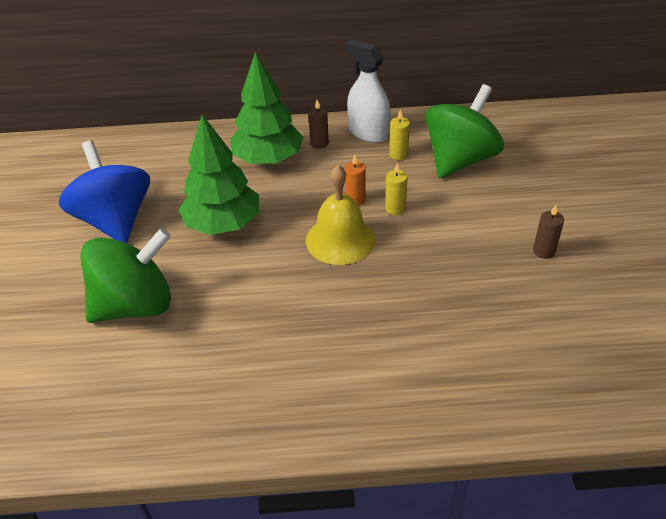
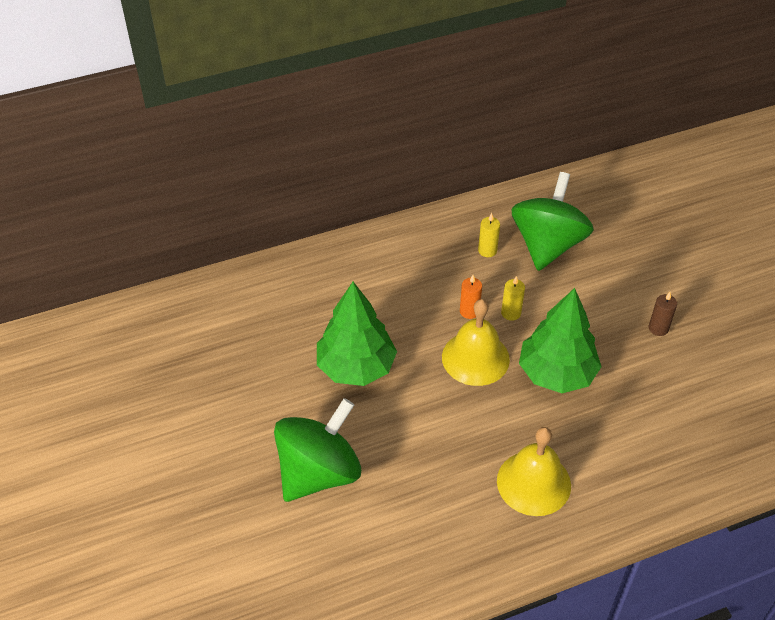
camera: 20 degrees left, 5 degrees up
(115, 220) = (245, 388): blue spinning top -> none
(268, 159) = (362, 283): green tree -> green tree (556, 373)
(319, 143) = (404, 253): brown candle -> none
(341, 366) = (533, 483): none -> yellow bell
(368, 133) = (446, 230): white spray bottle -> none

